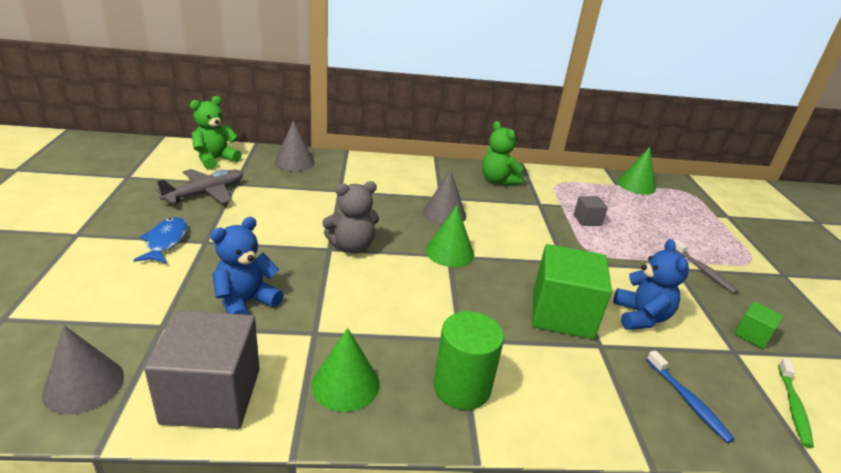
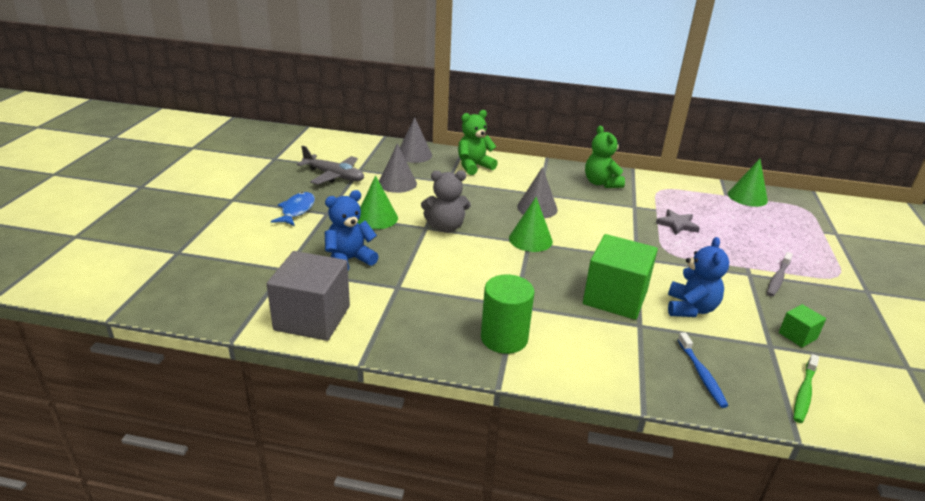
camera: 15 degrees right, 0 degrees up
(84, 385) = (227, 300): grey cone -> grey cone (397, 183)
(205, 193) = (334, 176): grey plane -> grey plane turned 60 degrees clockwise
(215, 159) = (347, 148): green teddy bear -> green teddy bear (474, 166)
(345, 384) = (412, 324): green cone -> green cone (376, 218)
(587, 220) = (677, 224): grey cube -> grey star
(703, 271) = (778, 279): grey toothbrush -> grey toothbrush turned 45 degrees clockwise

